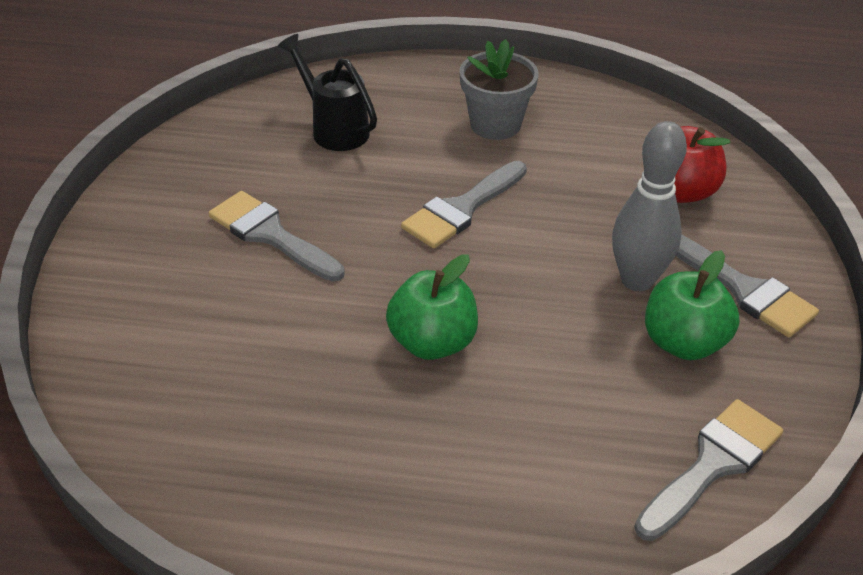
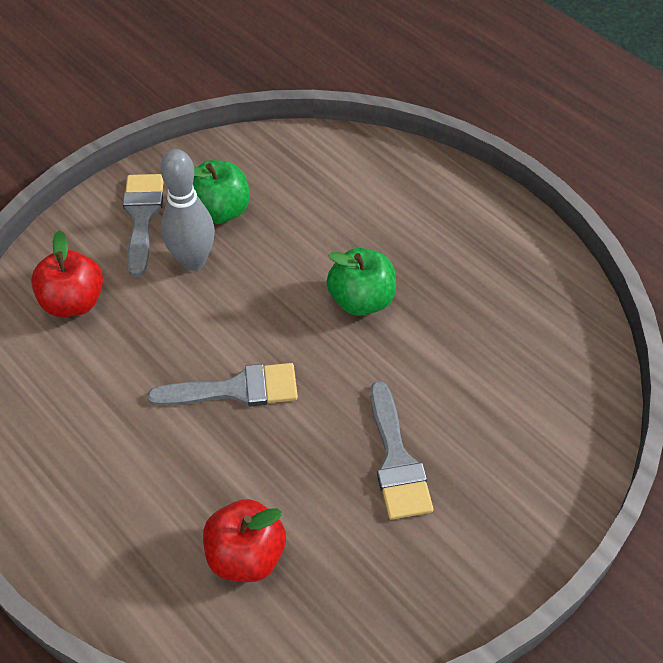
camera: 140 degrees left, 10 degrees up
(334, 128) = (246, 555): black watering can -> red apple
(495, 124) = (112, 460): grey flower pot -> none
(712, 464) = (289, 153): grey brush -> none

